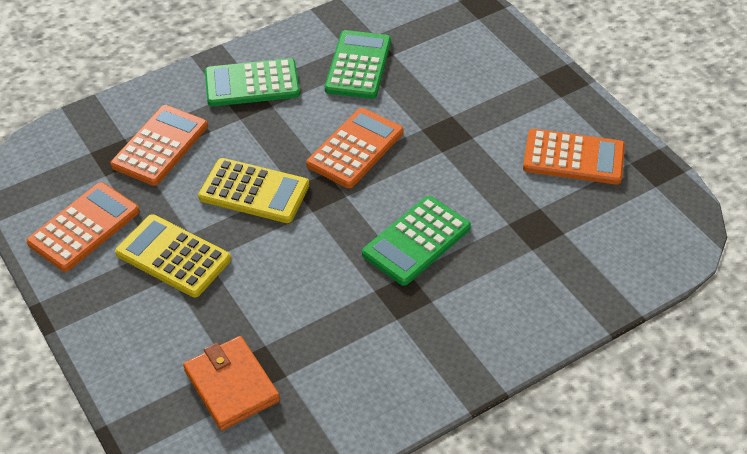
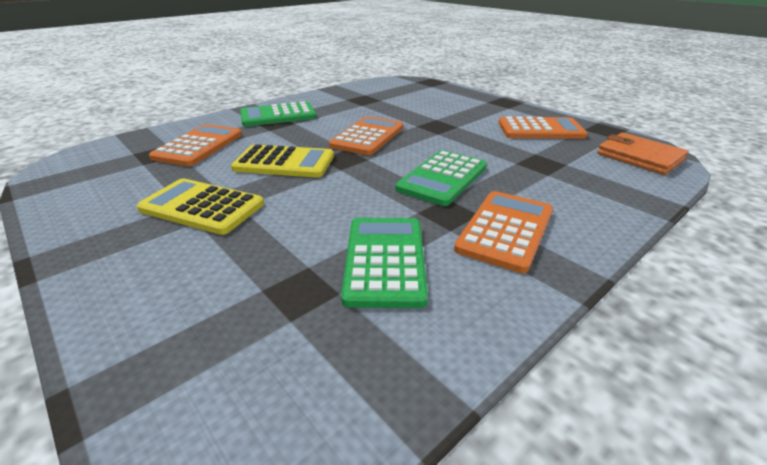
camera: 10 degrees left, 15 degrees down
(84, 227) = (109, 195): orange calculator -> orange calculator (505, 230)
(231, 385) = (268, 311): orange wallet -> orange wallet (639, 157)
(358, 65) = (357, 105): green calculator -> green calculator (385, 260)

